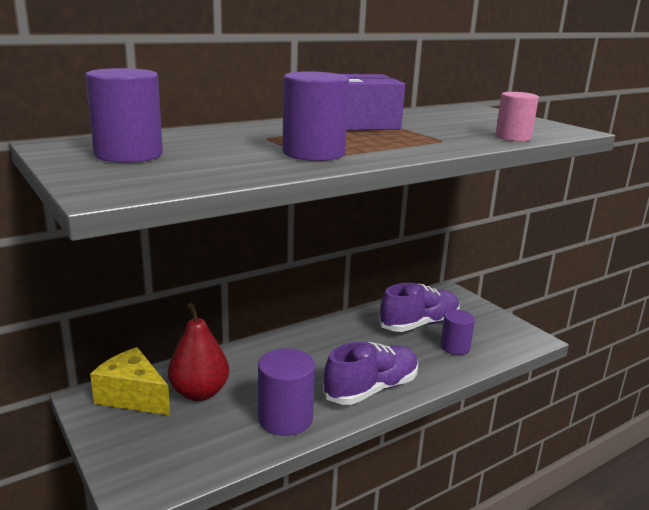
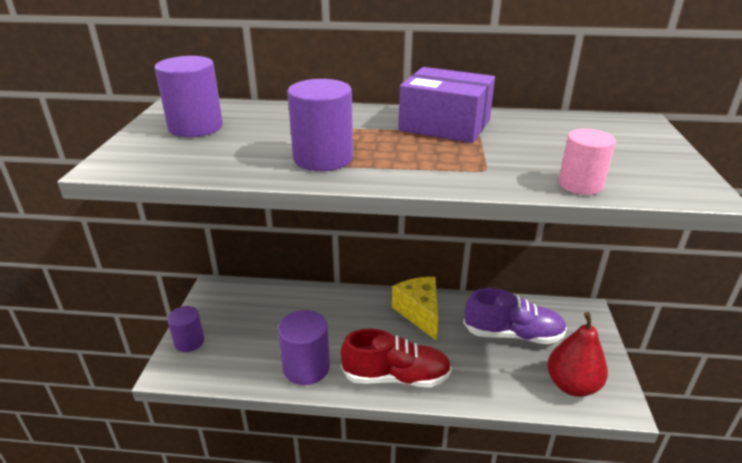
camera: 40 degrees right, 10 degrees up
(133, 396) = (237, 299): yellow cheese -> yellow cheese (419, 313)
(199, 393) = (276, 316): red pear -> red pear (572, 385)
(371, 389) = (396, 377): purple shoe -> red shoe
(455, 347) = (520, 374): purple cylinder -> purple cylinder (189, 342)

